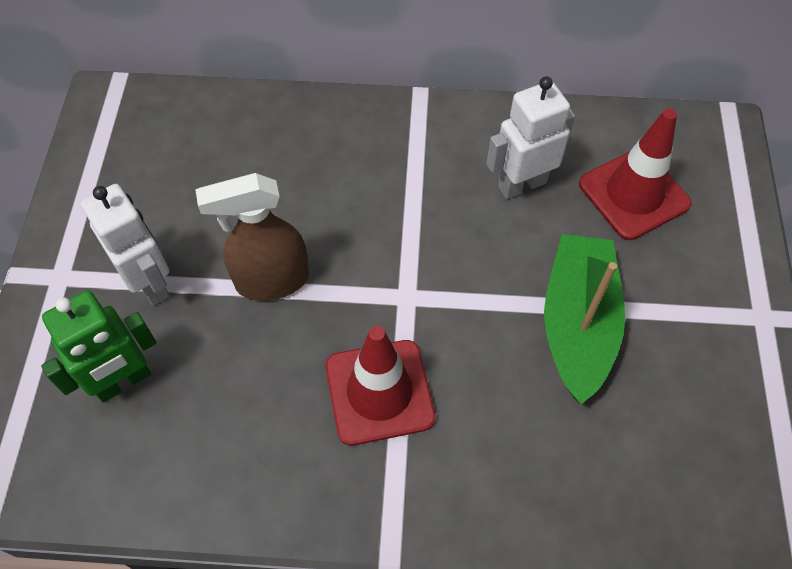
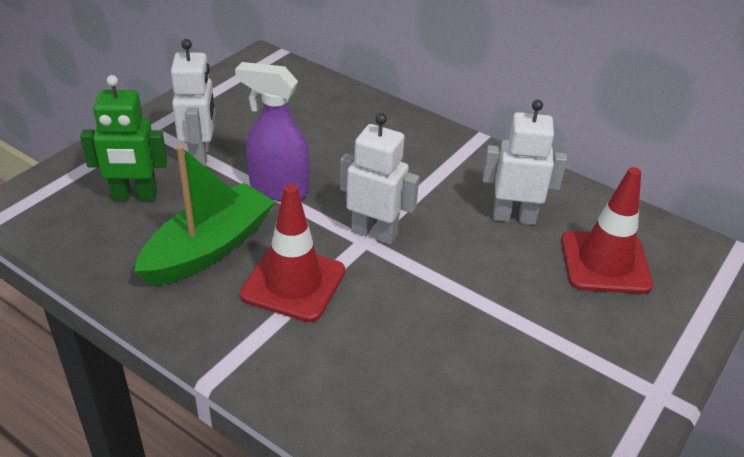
camera: 30 degrees right, 20 degrees down
(271, 280) = (278, 189): brown spray bottle -> purple spray bottle
(409, 281) = (374, 233): none -> white robot
(577, 324) = (483, 318): green boat -> green boat (208, 248)

